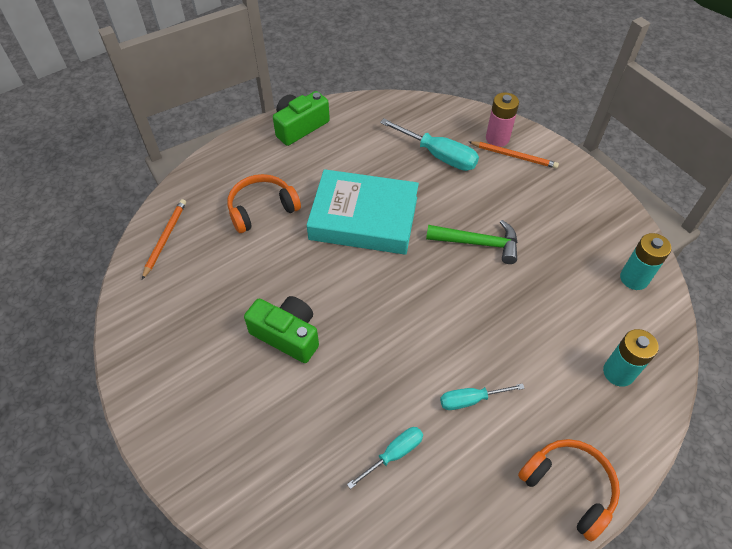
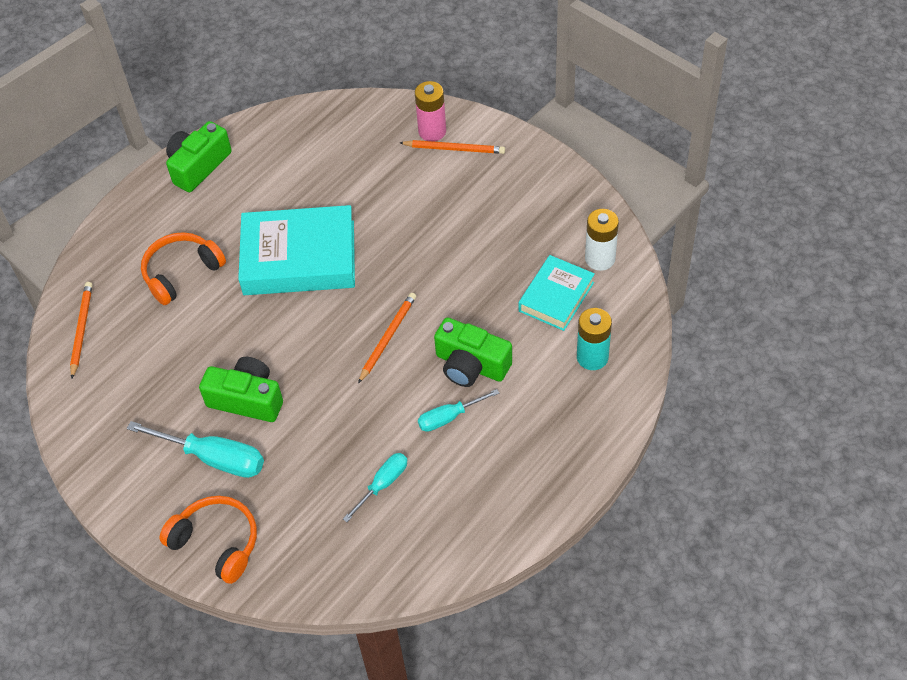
camera: 10 degrees left, 0 degrees up
(426, 307) = (387, 338): none -> orange pencil
(438, 155) = (368, 166): turquoise screwdriver -> turquoise screwdriver (213, 458)
(478, 243) = (430, 258): green hammer -> none
(499, 352) = (471, 365): none -> green camera
(569, 487) = (555, 473): orange headphones -> orange headphones (216, 543)
(589, 305) = (556, 297): none -> turquoise book
(634, 278) = (600, 259): turquoise battery -> white battery

